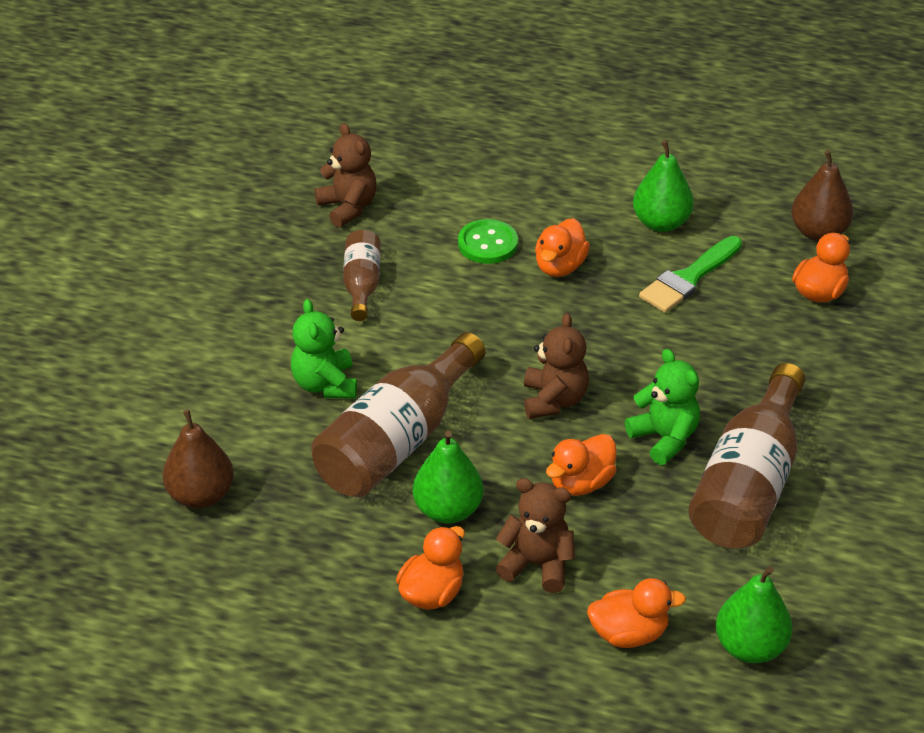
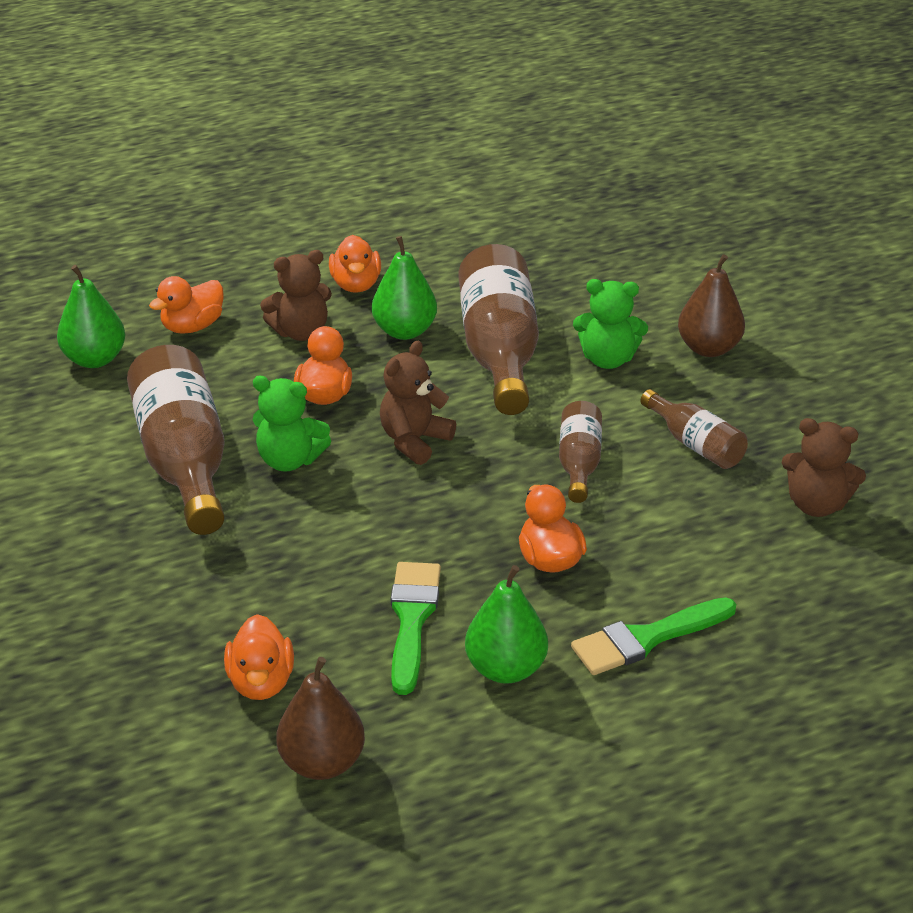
camera: 140 degrees right, 5 degrees down
(201, 495) = (585, 258): brown pear -> brown pear (708, 348)
(325, 384) = (607, 359): green teddy bear -> green teddy bear turned 150 degrees clockwise
(458, 316) = (579, 463): none -> brown bottle
(487, 244) = (644, 543): green button -> none
(554, 400) = (414, 441): brown teddy bear -> brown teddy bear turned 75 degrees clockwise
(559, 195) = (646, 638): none -> green brush

